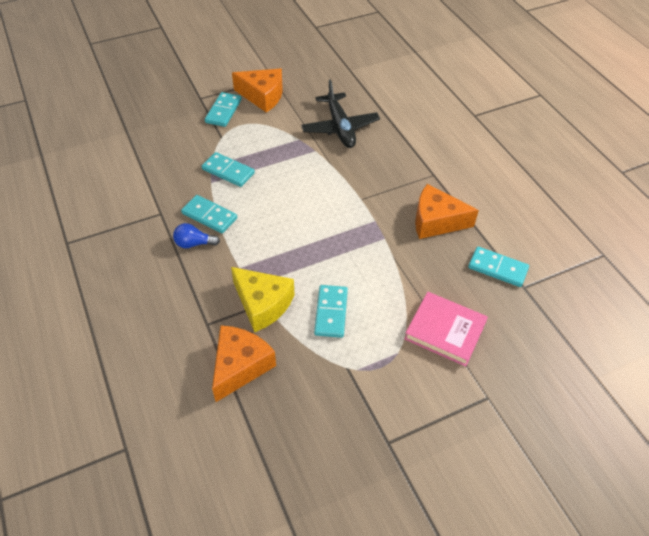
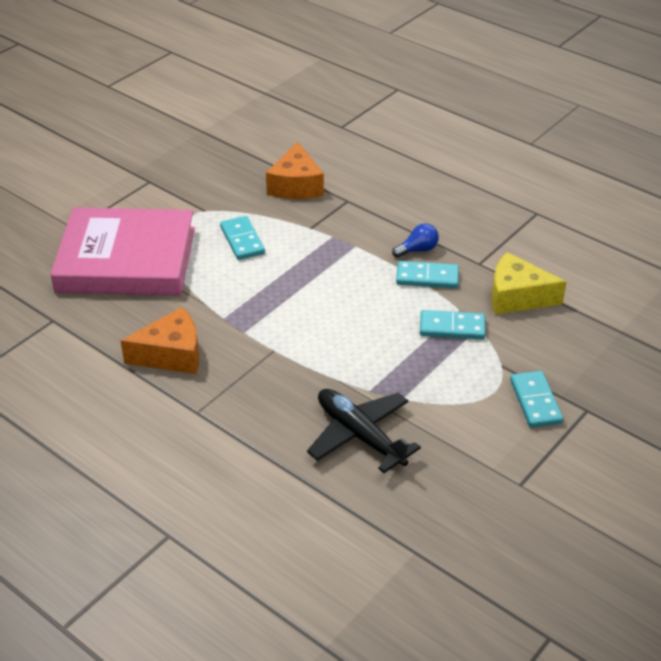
camera: 155 degrees right, 10 degrees down
(262, 96) = (506, 446): orange cheese -> none
(262, 304) = (310, 227): yellow cheese -> yellow cheese (517, 297)
(445, 331) = (126, 259): pink book -> pink book, size x1.86
(497, 268) = (85, 328): turquoise domino -> none

